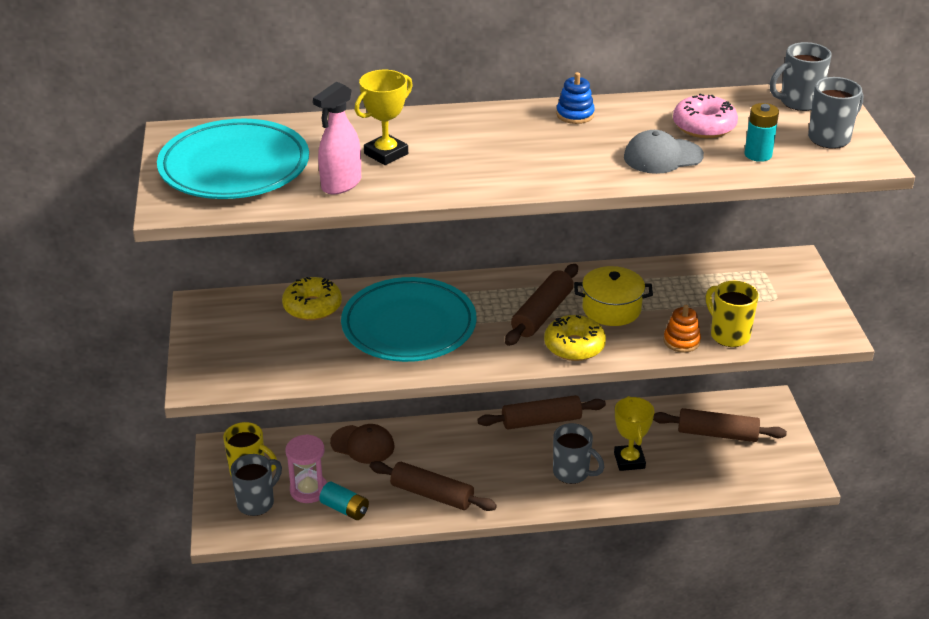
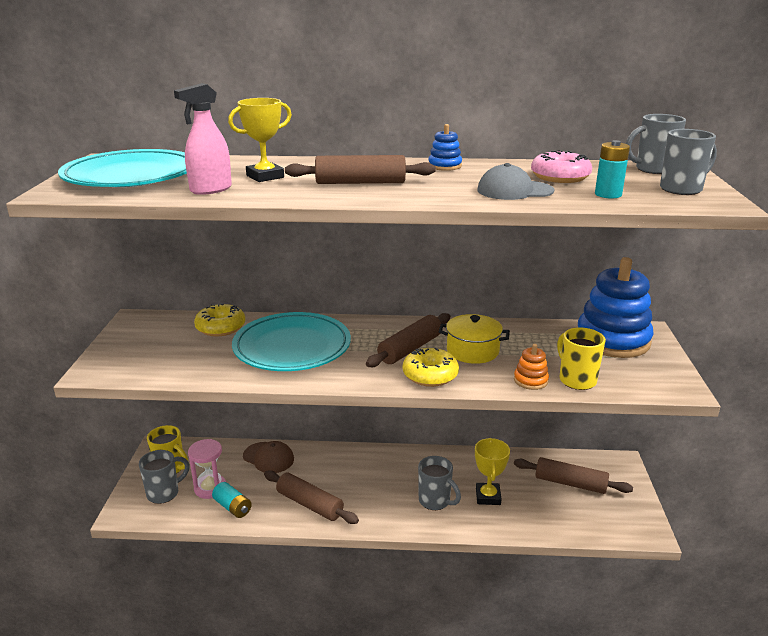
camera: 10 degrees right, 10 degrees down
(541, 421) = (420, 456): brown rolling pin -> brown rolling pin (360, 183)
(760, 278) = (612, 340): none -> blue stacking toy

